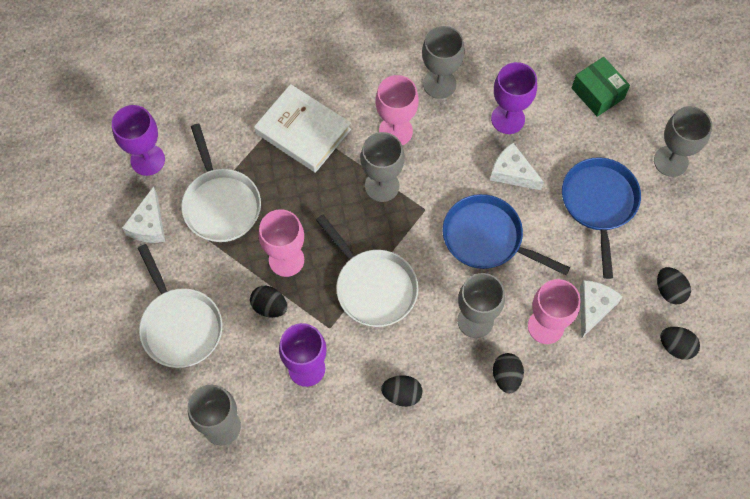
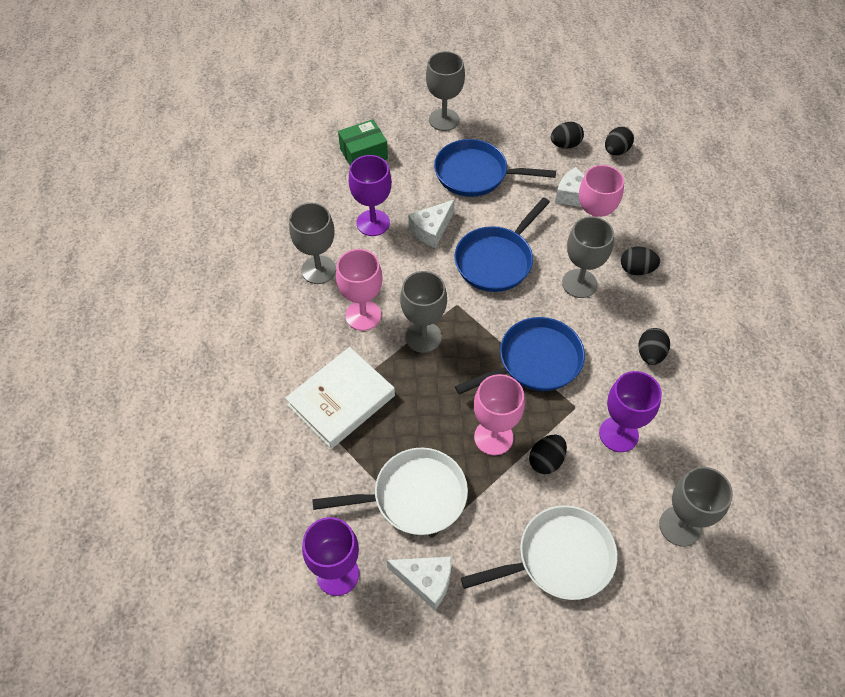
camera: 80 degrees left, 10 degrees down
(373, 286) = (534, 361): white pan -> blue pan

